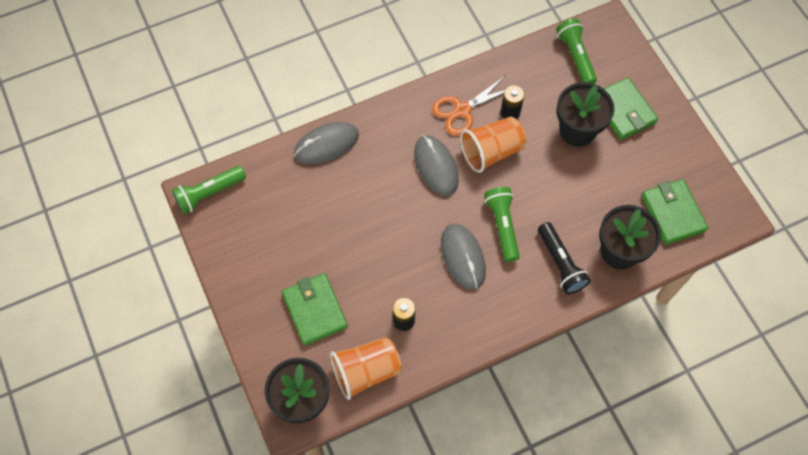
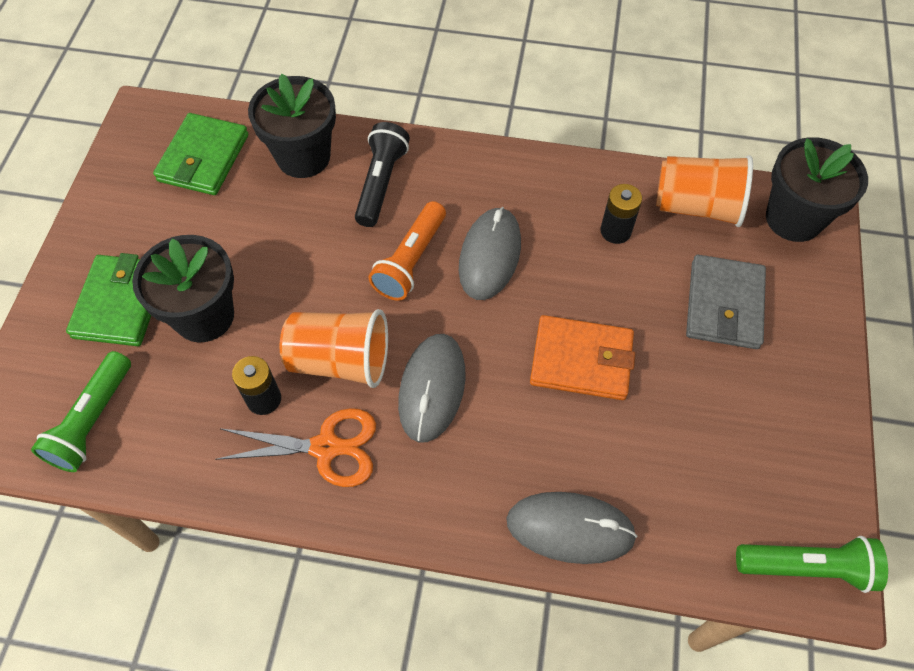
camera: 145 degrees left, 5 degrees down
(315, 310) = (724, 305): green wallet -> grey wallet
(372, 227) = (581, 360): none -> orange wallet
(502, 226) = (410, 261): green flashlight -> orange flashlight

